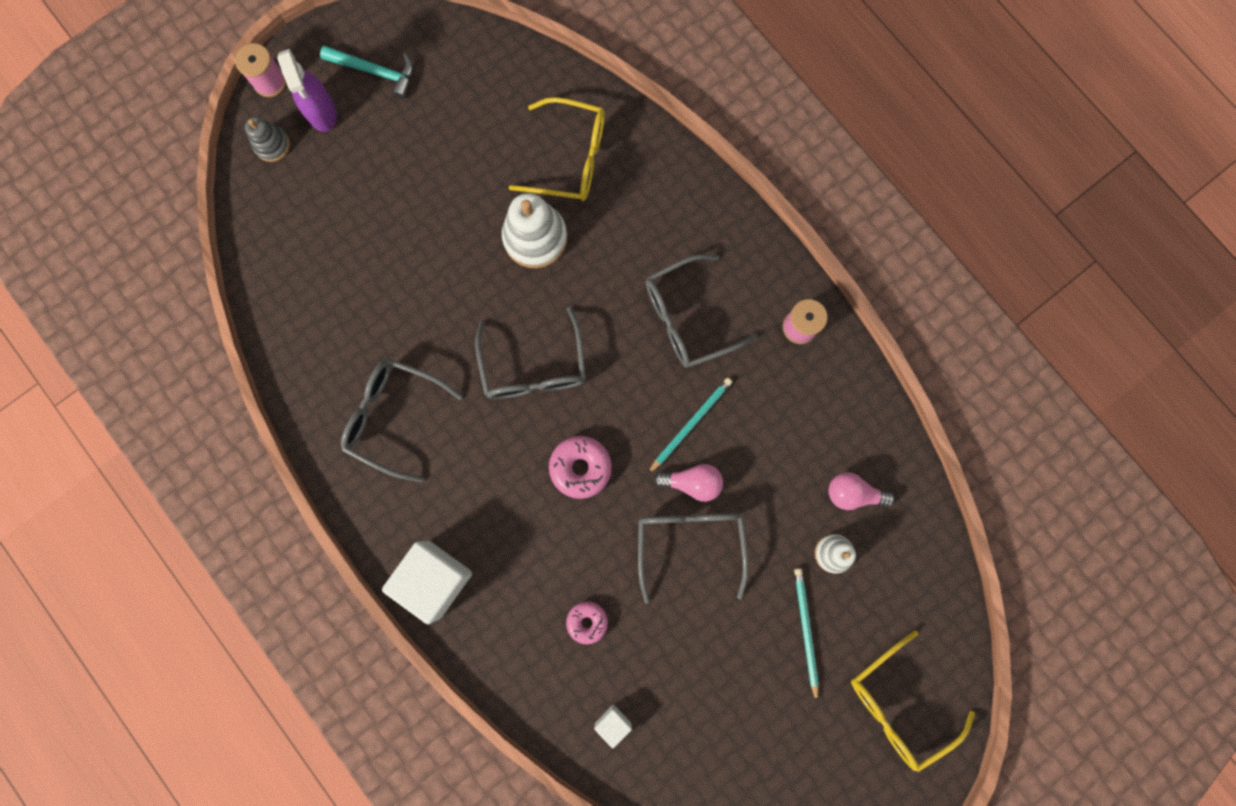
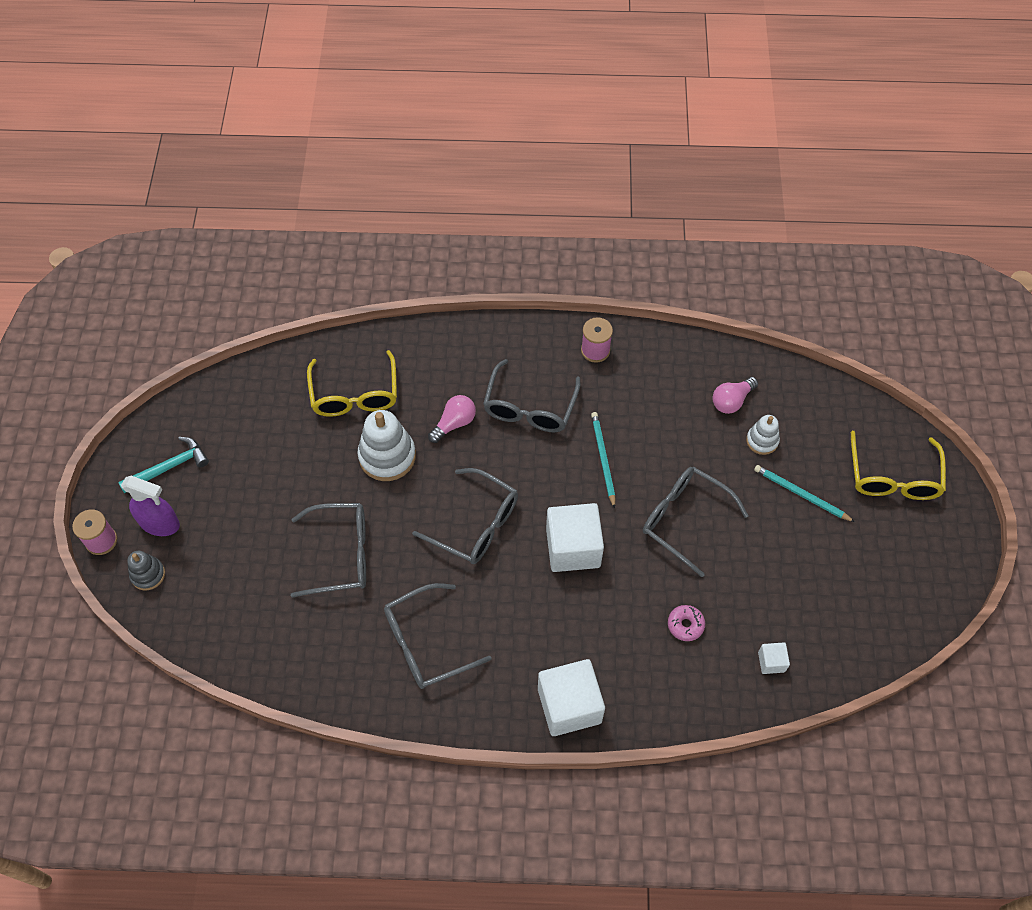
camera: 50 degrees left, 20 degrees down
(414, 280) = (342, 554): none -> grey glasses
(570, 158) = (355, 395): yellow glasses -> yellow glasses turned 120 degrees clockwise
(580, 467) = (573, 548): pink donut -> white cube
(692, 482) = (643, 487): pink light bulb -> pink light bulb (454, 423)

